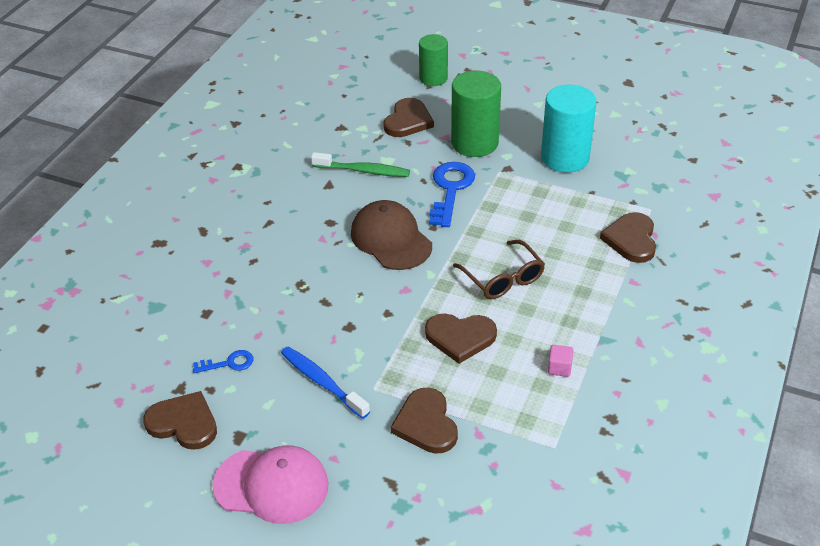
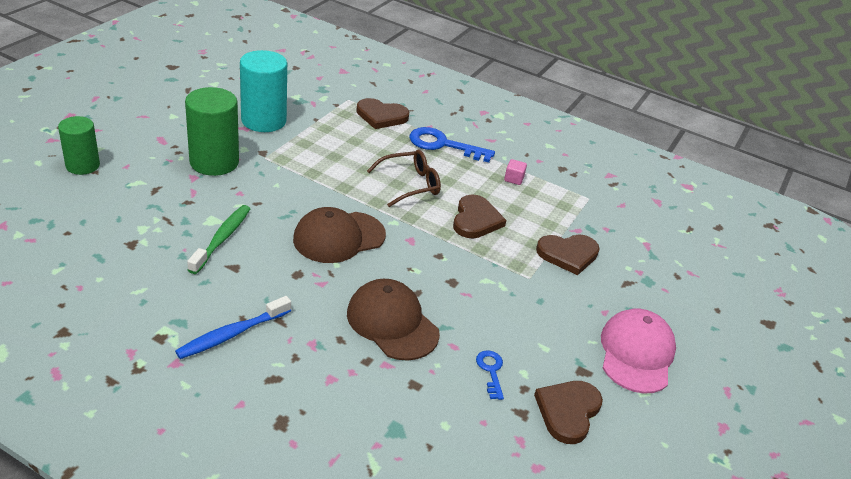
camera: 90 degrees left, 5 degrees down
(279, 290) = (392, 323): none -> brown cap
(322, 382) = (520, 308): blue toothbrush -> blue toothbrush (231, 334)
(408, 121) = (150, 195): brown heart -> none
(450, 189) = (279, 189): blue key -> blue key (443, 145)

